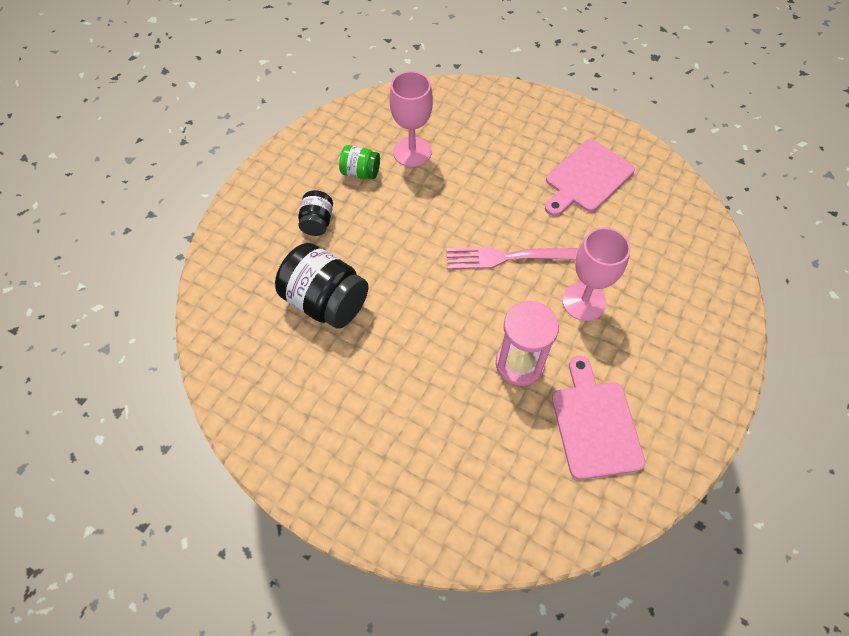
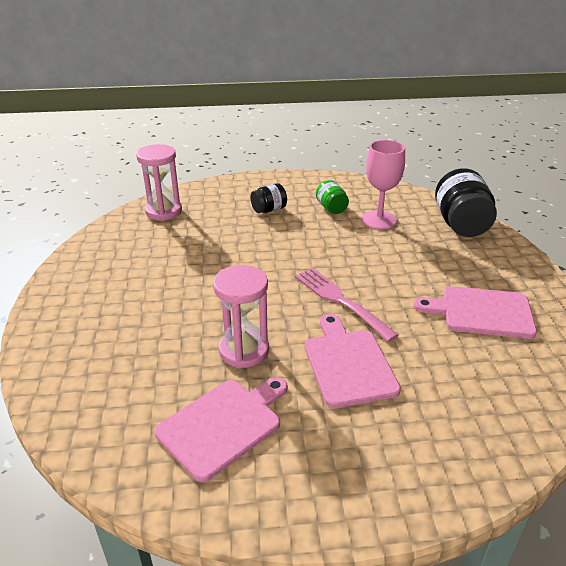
camera: 55 degrees right, 25 degrees down
(234, 315) = (163, 211): none -> pink hourglass
(325, 301) = (208, 238): black jar -> black jar (461, 224)
(584, 301) = (348, 363): pink goblet -> pink cutting board

